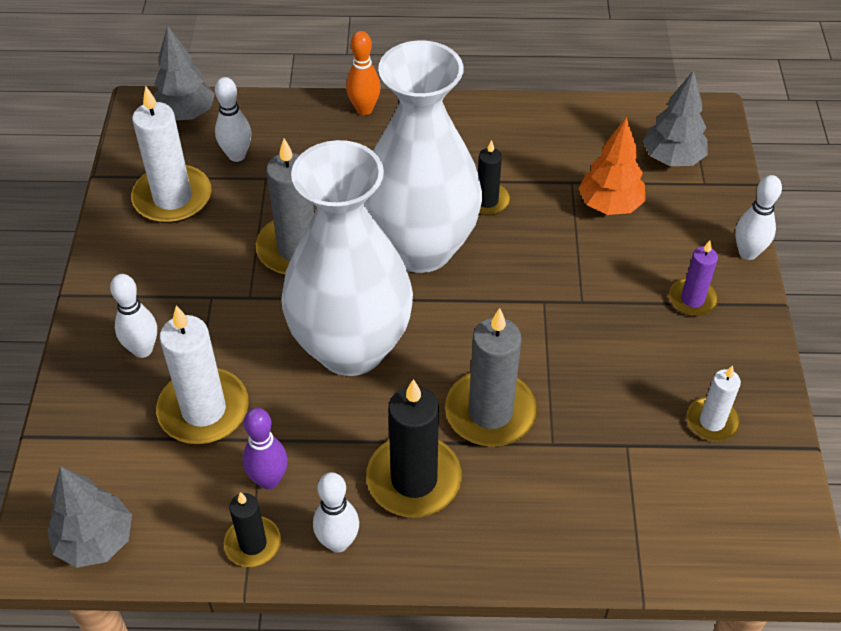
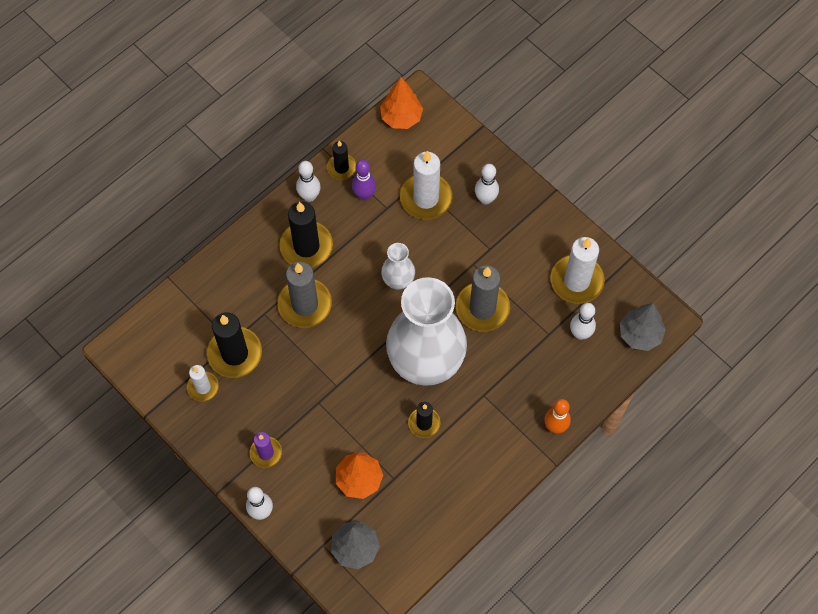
camera: 135 degrees right, 15 degrees up
(96, 541) = (401, 117): grey tree -> orange tree
(351, 348) = (398, 280): white vase -> white vase, size x0.44
(635, 427) = (235, 353): none -> black candle

